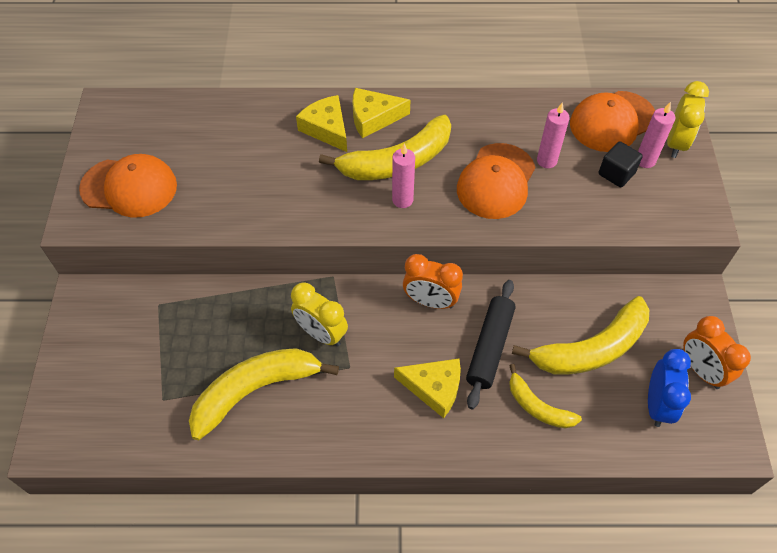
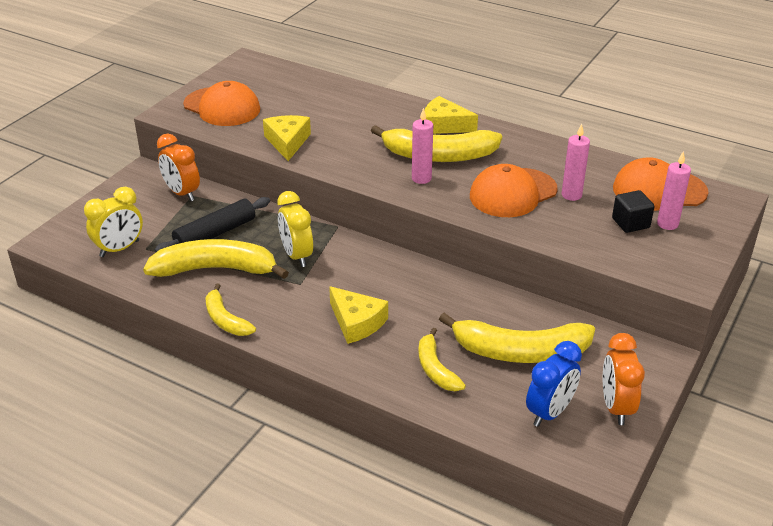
camera: 30 degrees right, 20 degrees down
(312, 450) = (225, 320): none -> yellow banana
(326, 129) = (399, 120): yellow cheese -> yellow cheese (287, 142)
(430, 301) = (403, 269): orange clock -> orange clock (182, 193)
(489, 347) = (428, 316): black rolling pin -> black rolling pin (215, 233)
(676, 143) = (710, 222): yellow clock -> yellow clock (119, 249)

